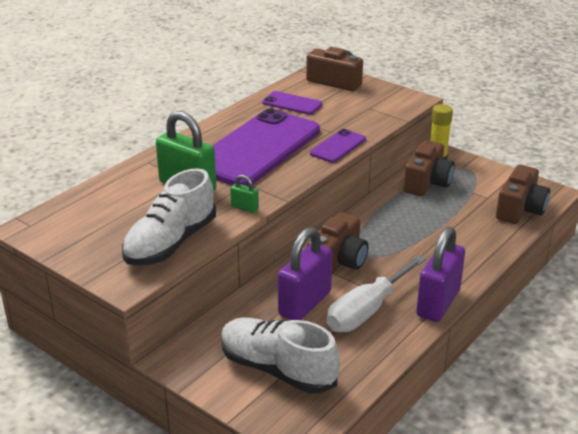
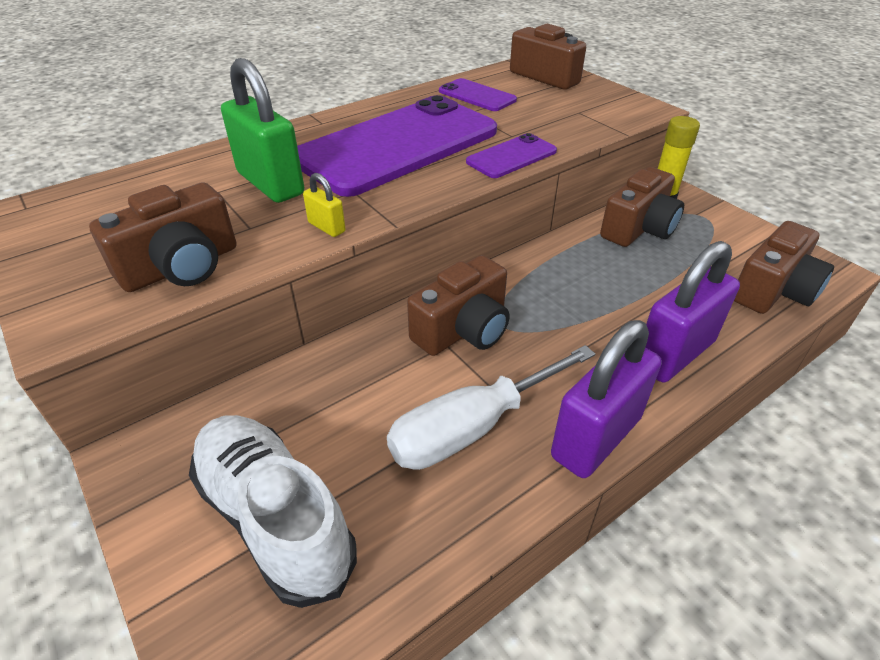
camera: 15 degrees right, 10 degrees up
(170, 243) = (181, 267): white shoe -> brown camera
(244, 208) = (326, 227): green padlock -> yellow padlock
(305, 303) = (381, 394): purple padlock -> purple padlock (674, 354)

